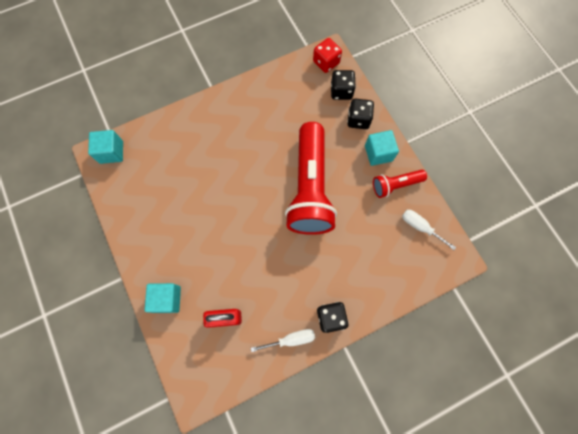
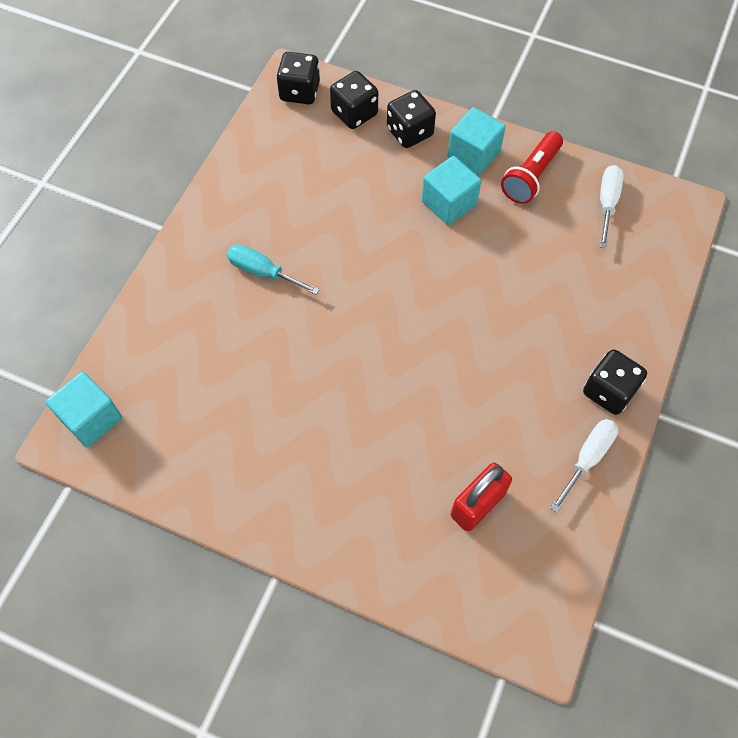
camera: 40 degrees left, 10 degrees down
(167, 299) = (373, 547): turquoise cube -> turquoise cube (449, 203)
(232, 139) = (263, 272): none -> turquoise screwdriver
(310, 188) = (429, 257): red flashlight -> none
(326, 62) = (299, 92): red dice -> black dice
(420, 227) = (607, 203): white screwdriver -> white screwdriver turned 105 degrees clockwise

